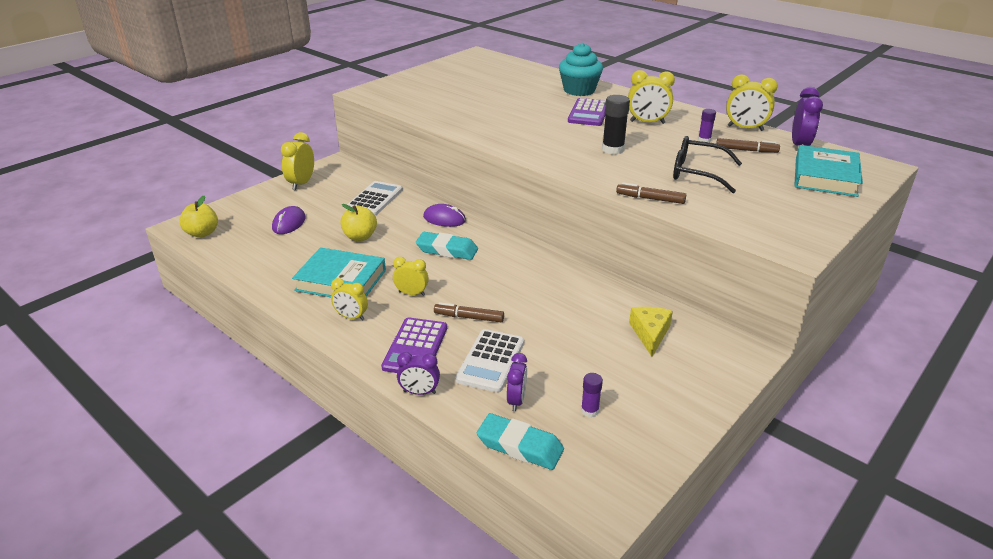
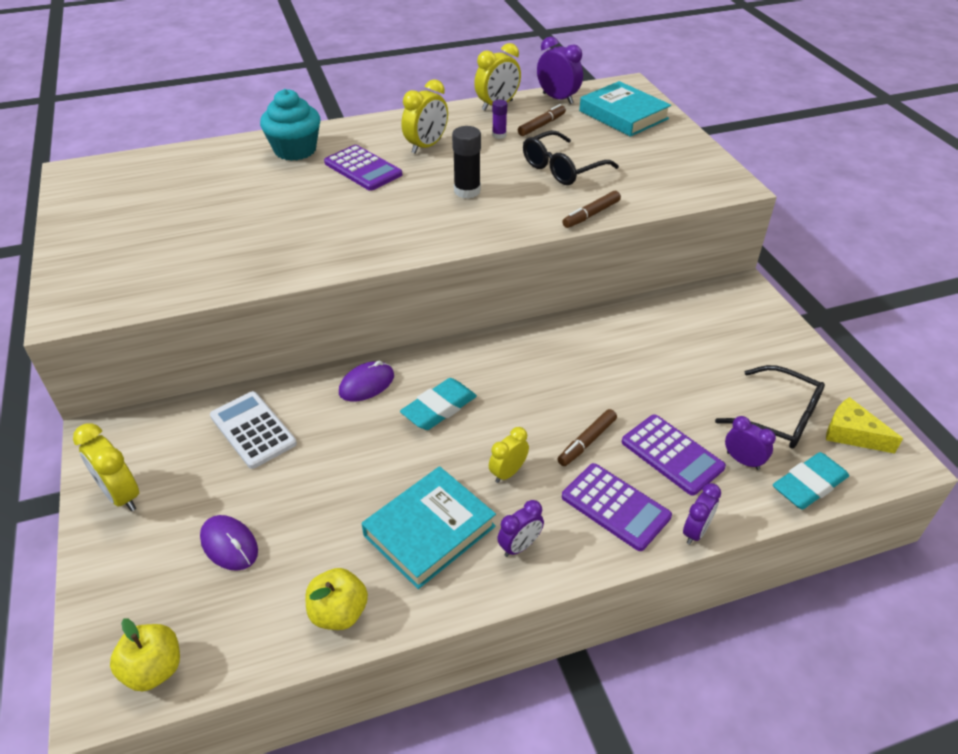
camera: 60 degrees left, 10 degrees up
(351, 317) = (519, 546): yellow clock -> purple clock
(360, 237) = (339, 477): yellow apple -> yellow apple (339, 613)
(490, 361) = (672, 455): white calculator -> purple calculator
(589, 410) = (778, 417): purple glue stick -> black glasses
(650, 334) = (689, 330): yellow cheese -> yellow cheese (852, 434)

